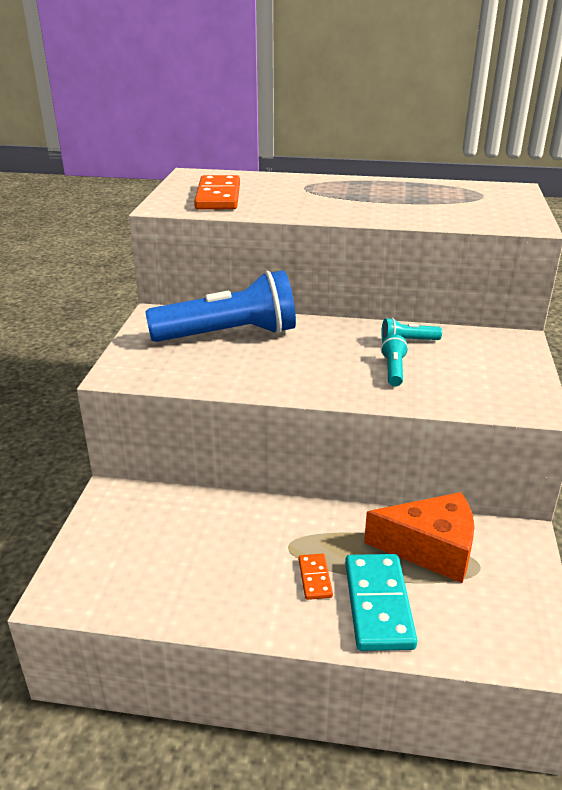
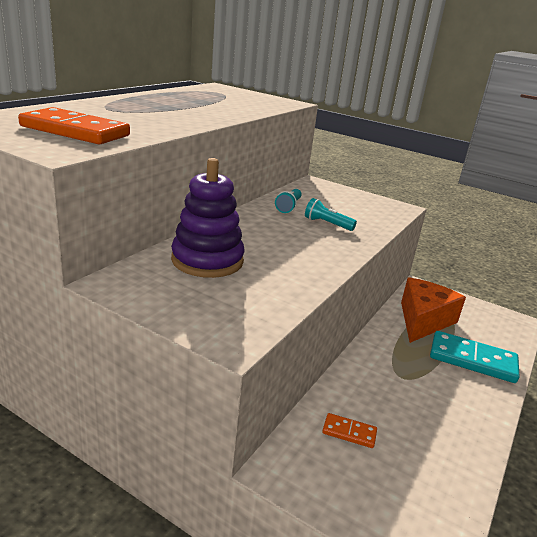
camera: 70 degrees left, 5 degrees down
(229, 335) = (207, 260): blue flashlight -> purple stacking toy
(315, 578) = (442, 377): orange domino -> orange domino (349, 432)

